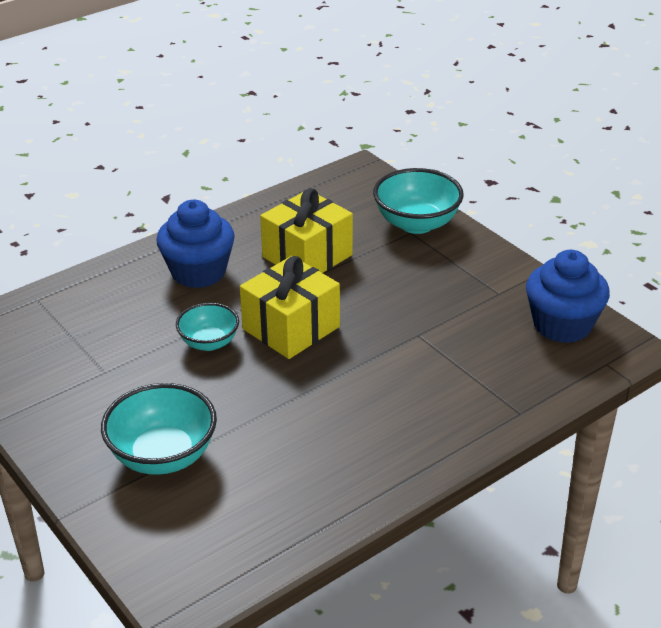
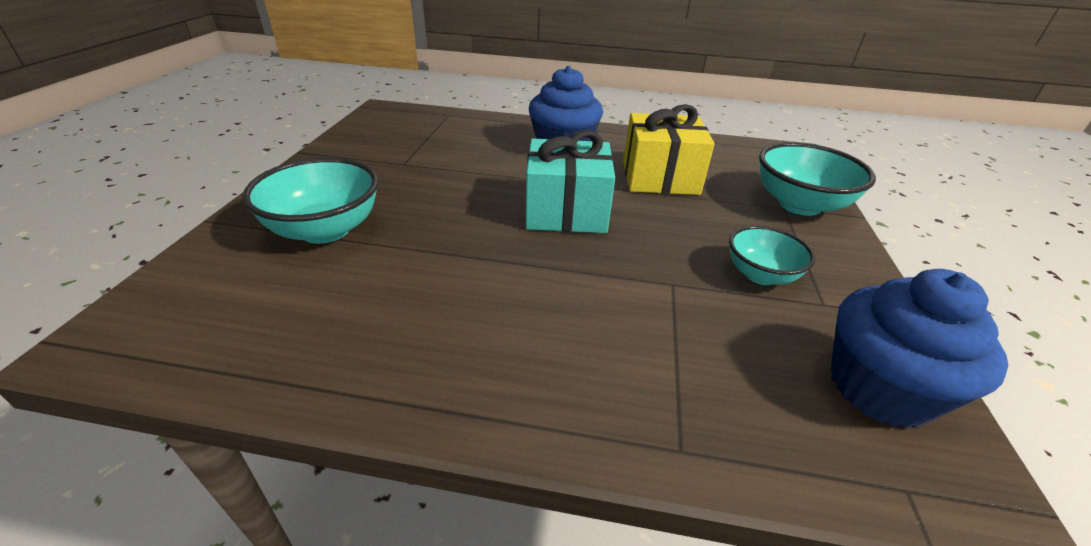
camera: 45 degrees right, 0 degrees up
(209, 342) = (493, 186): turquoise bowl -> turquoise bowl (760, 275)
(291, 328) = (566, 211): yellow gift -> turquoise gift

